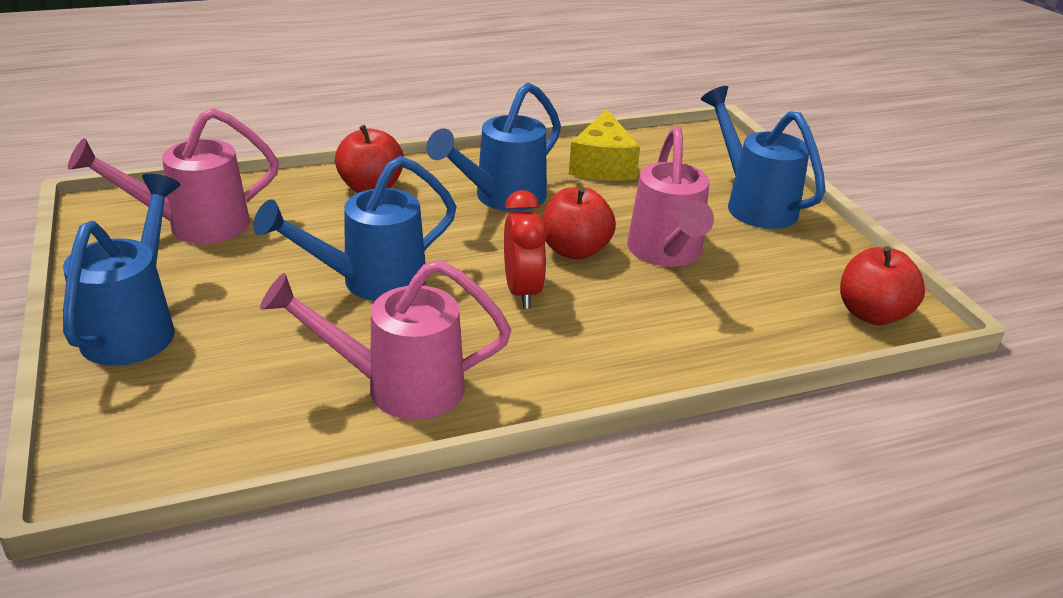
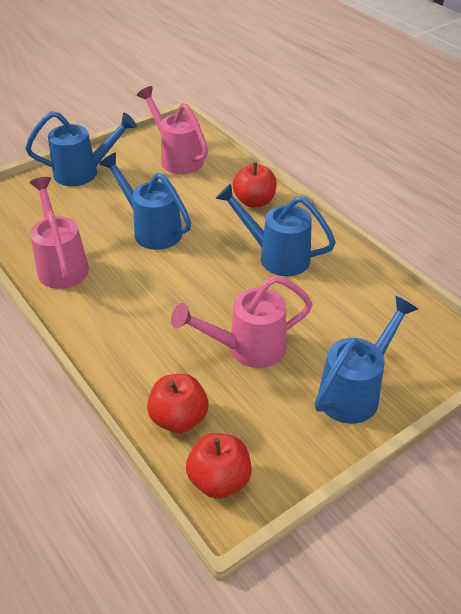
camera: 75 degrees right, 10 degrees up
(522, 292) = (168, 289): red clock -> none
(575, 250) = (228, 303): red apple -> red apple (179, 418)
(602, 165) = (359, 295): yellow cheese -> none

